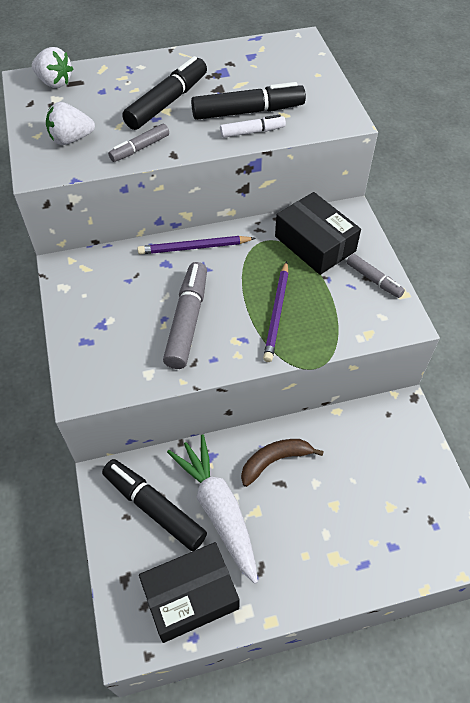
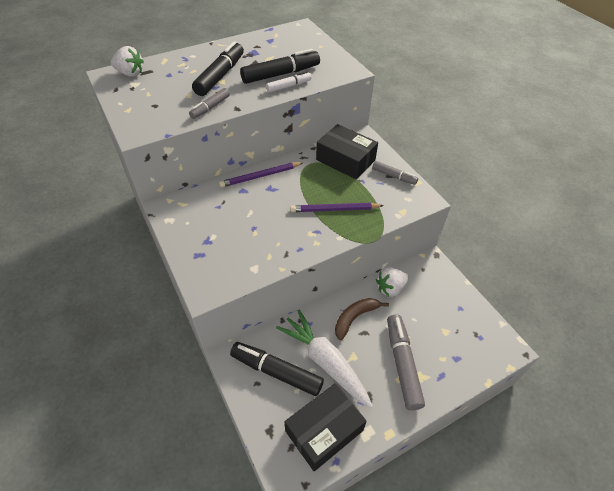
camera: 15 degrees left, 5 degrees down
(71, 139) = (156, 108): white strawberry -> white strawberry (390, 288)
(187, 321) = (272, 226): grey marker -> grey marker (402, 364)
(276, 313) = (334, 209): purple pencil -> purple pencil turned 90 degrees clockwise

